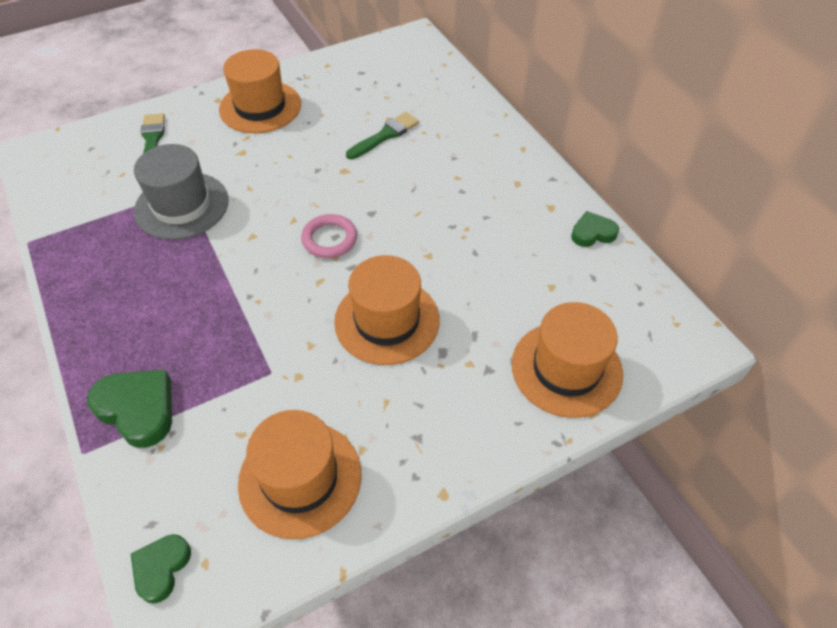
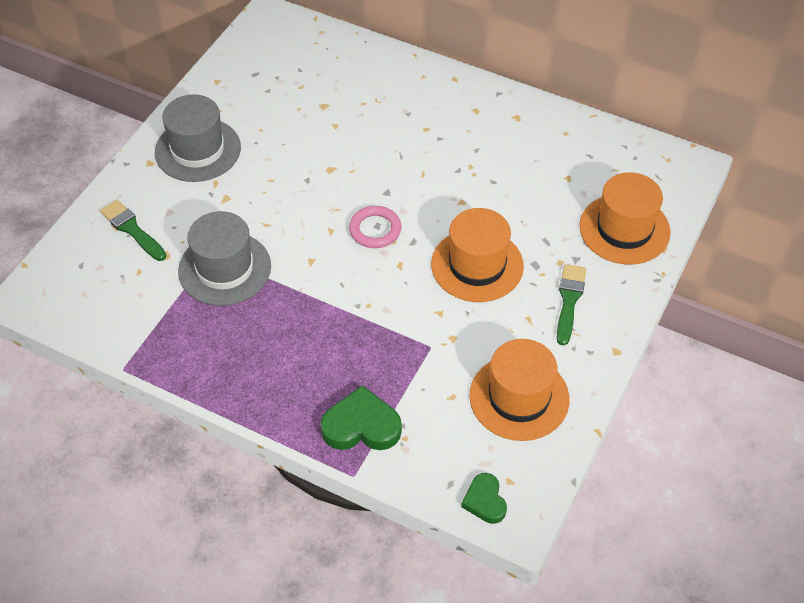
camera: 35 degrees left, 0 degrees up
(260, 107) = (198, 150): orange hat -> grey hat
(385, 135) = (334, 122): green brush -> green brush (569, 300)
(592, 233) = (562, 122): green heart -> none

